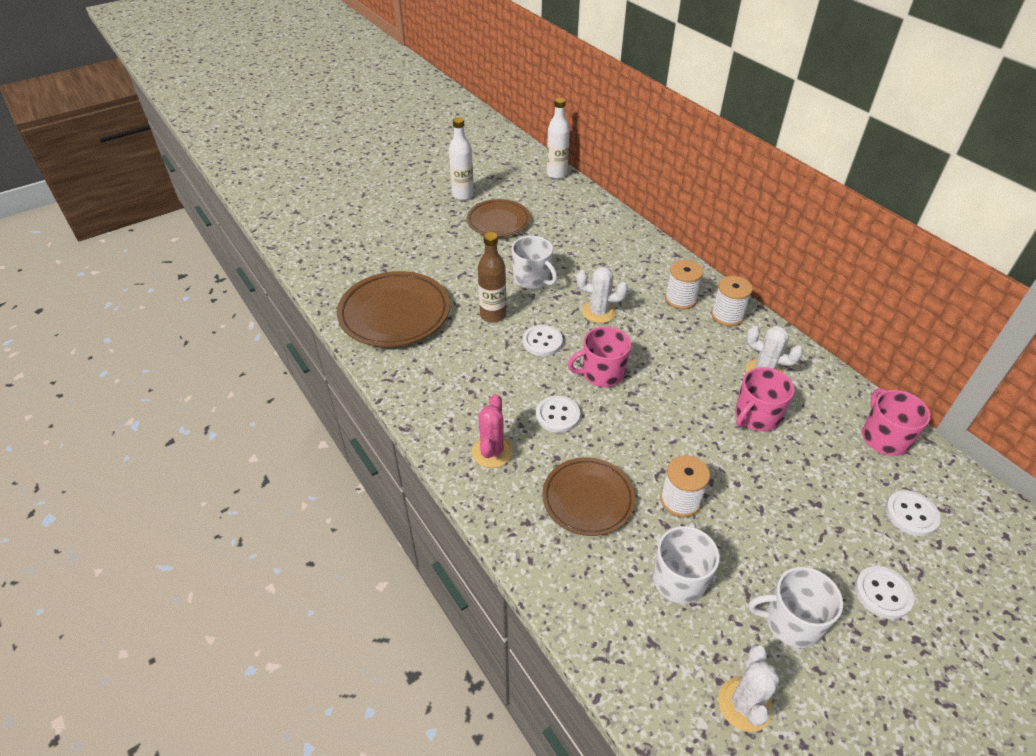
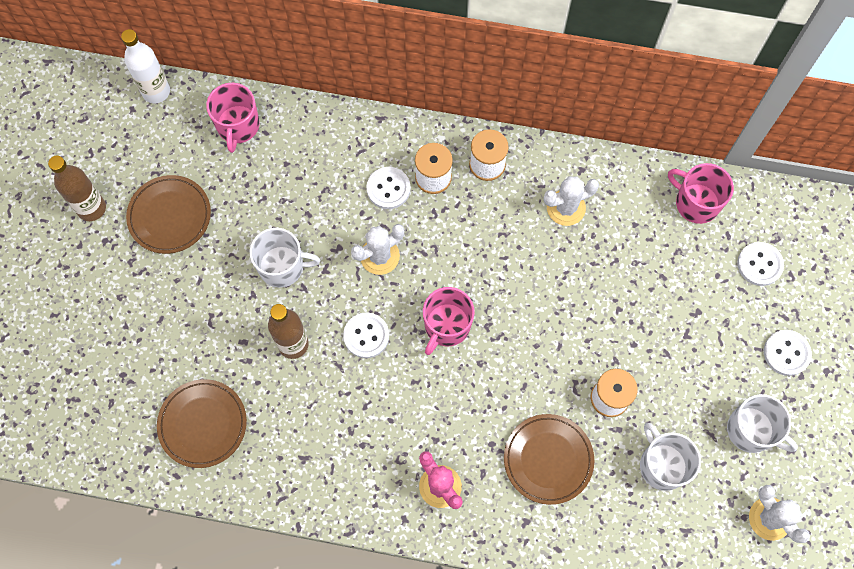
camera: 45 degrees left, 25 degrees up
(394, 313) = (203, 424): brown plate -> brown plate, size x0.65
(463, 195) = (91, 208): white bottle -> brown bottle
(557, 415) = (454, 403): white button -> white button (388, 189)
(756, 416) = (596, 263): pink mug -> pink mug (238, 126)
(791, 621) = (751, 430): white mug -> white mug turned 105 degrees counterclockwise

